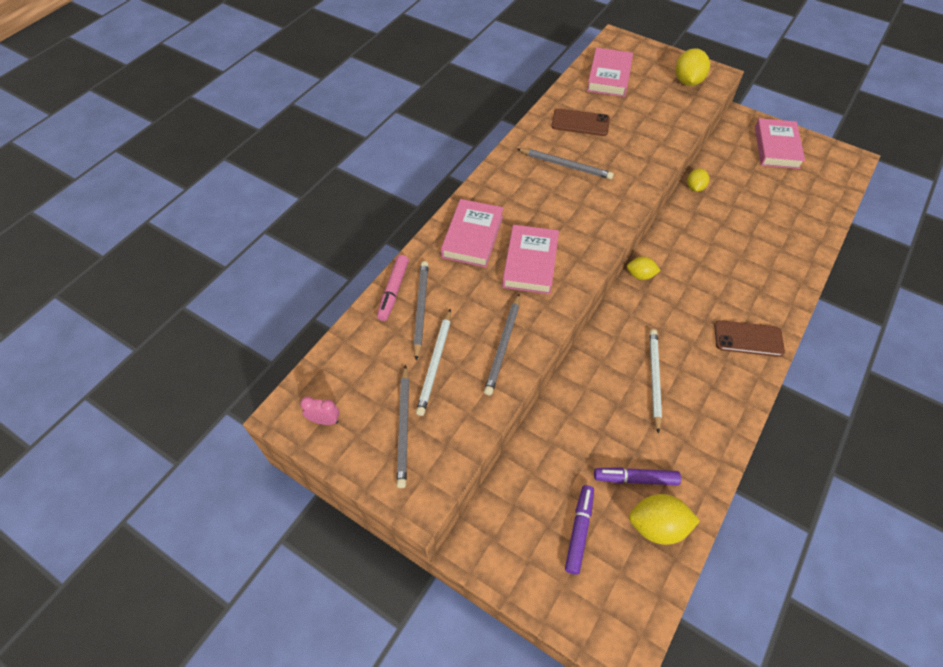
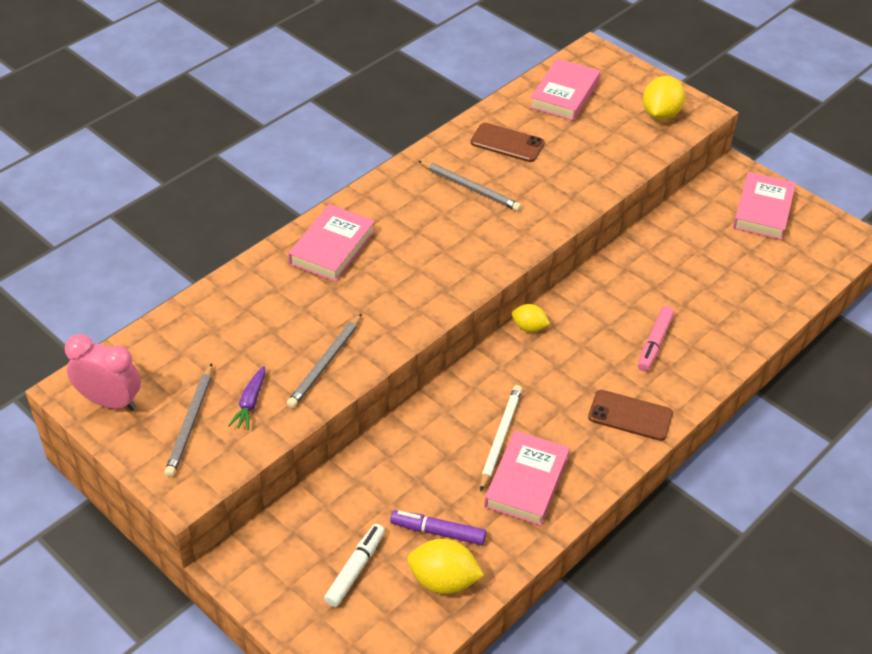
camera: 10 degrees right, 10 degrees down
(324, 420) = (110, 402): pink clock -> pink clock, size x1.89
(393, 291) = (224, 289): pink marker -> pink marker (654, 343)
(420, 309) = (248, 312): grey pencil -> none
(435, 363) = (245, 368): white pencil -> none
(451, 397) = (250, 403): none -> purple carrot
(530, 263) = (388, 285): pink book -> pink book (526, 482)
(579, 530) = (355, 569): purple marker -> white marker
(695, 187) = (637, 241): yellow lemon -> none

